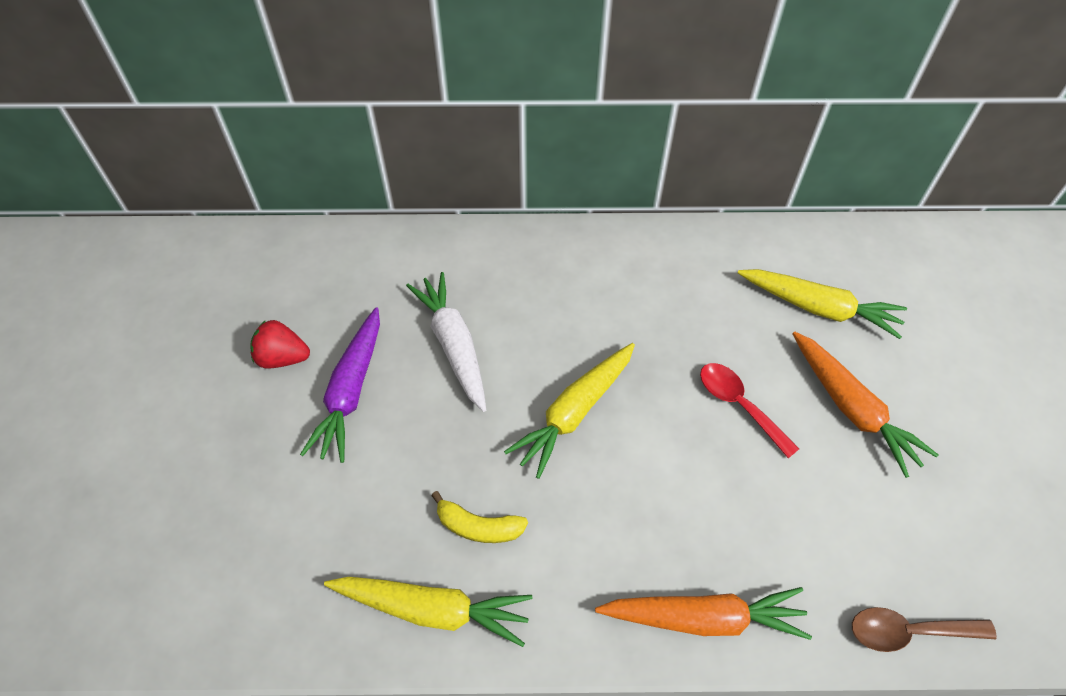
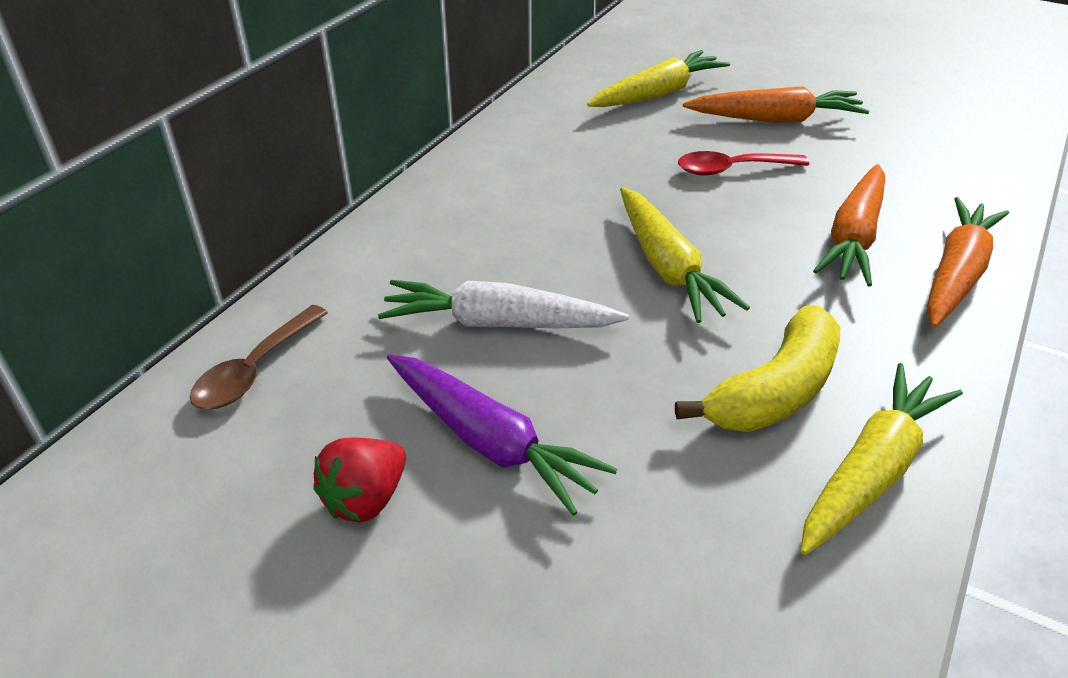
camera: 60 degrees left, 15 degrees down
(478, 526) = (774, 391): yellow banana -> yellow banana, size x1.63
(703, 525) = (853, 237): none -> orange carrot
(908, 631) = (1006, 177): brown spoon -> brown spoon (255, 370)

